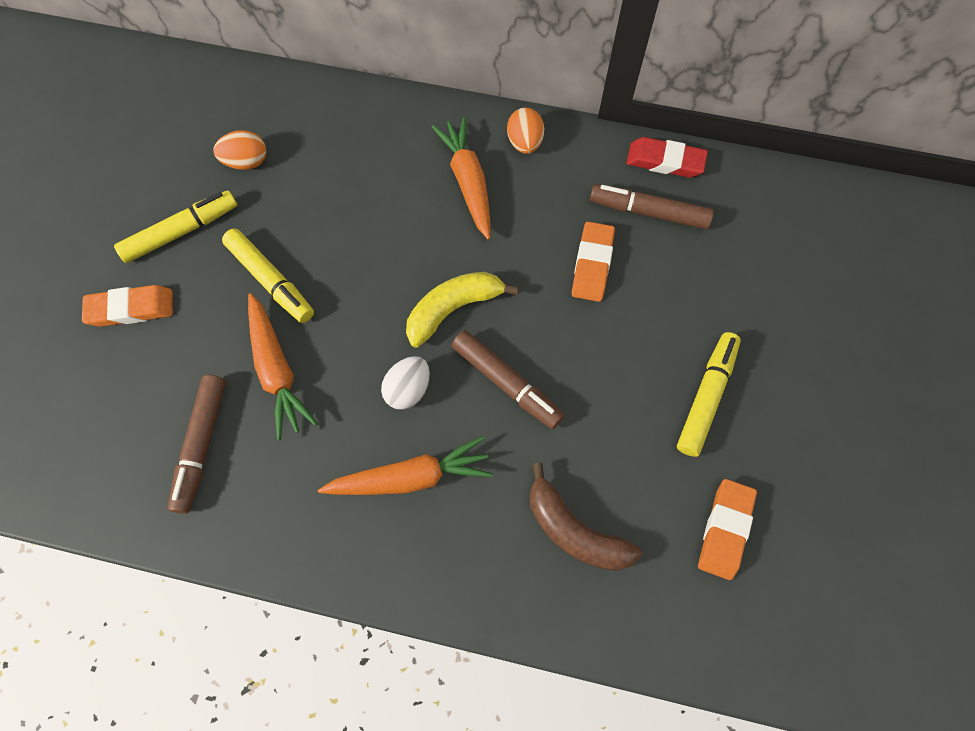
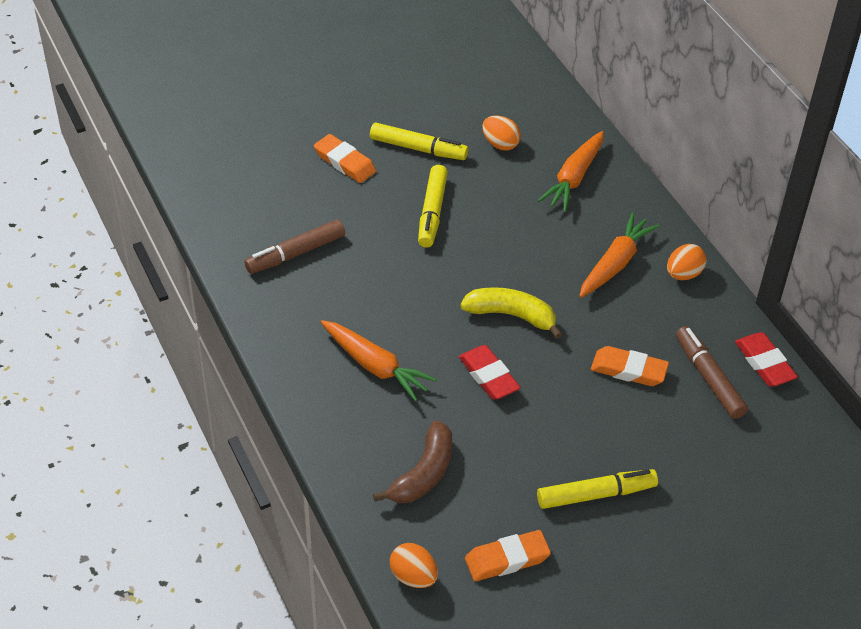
camera: 50 degrees right, 20 degrees down
(277, 370) = (377, 256): orange carrot -> orange carrot (574, 178)
(408, 390) = (431, 328): white egg -> none
(506, 383) = (488, 376): brown marker -> red eraser
(574, 530) = (423, 473): brown banana -> brown banana turned 150 degrees counterclockwise
(592, 264) = (628, 370): orange eraser -> orange eraser turned 45 degrees clockwise
(687, 634) = (413, 577): none -> orange egg

